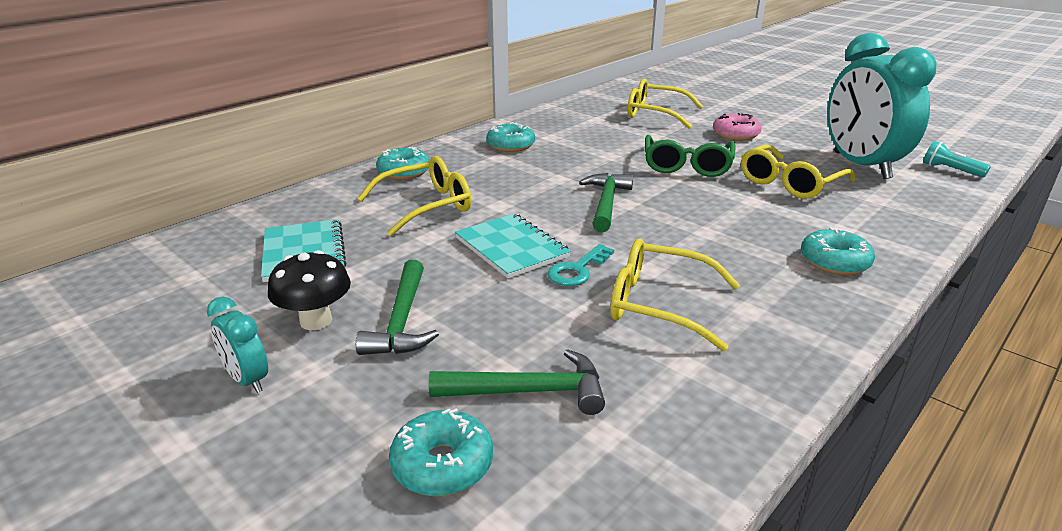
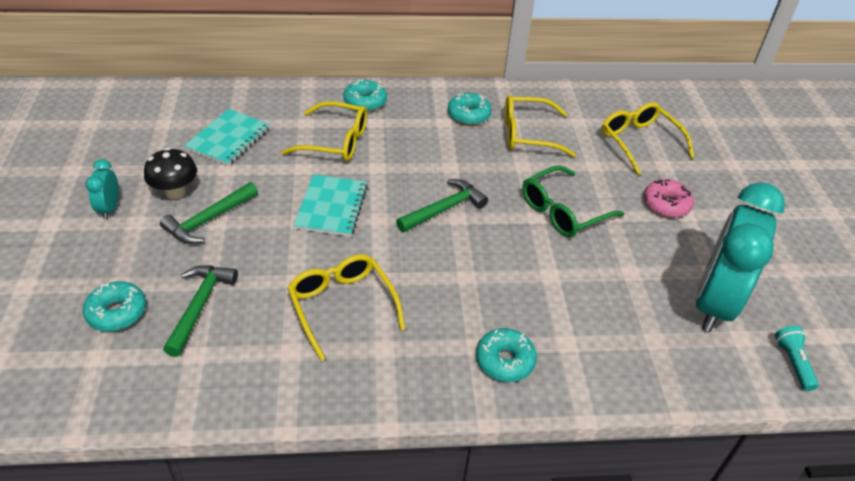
camera: 40 degrees right, 15 degrees up
(529, 391) = (200, 305): green hammer -> green hammer turned 120 degrees counterclockwise
(578, 270) = (340, 249): turquoise key -> none
(789, 183) = (612, 279): yellow glasses -> yellow glasses (528, 134)

